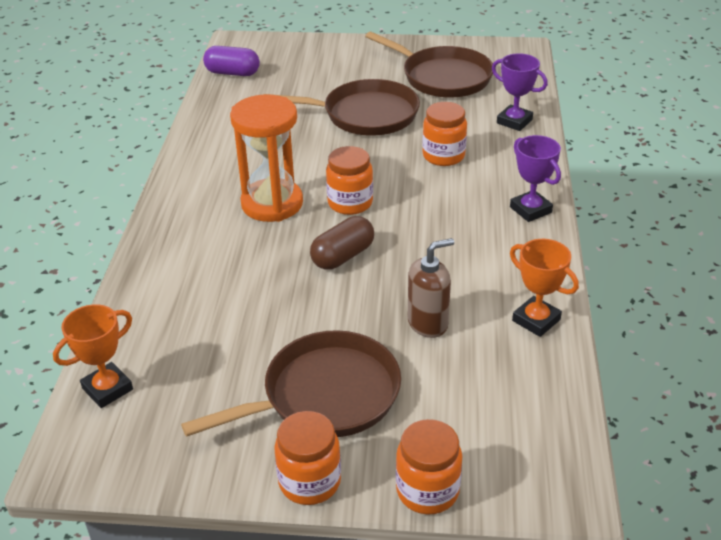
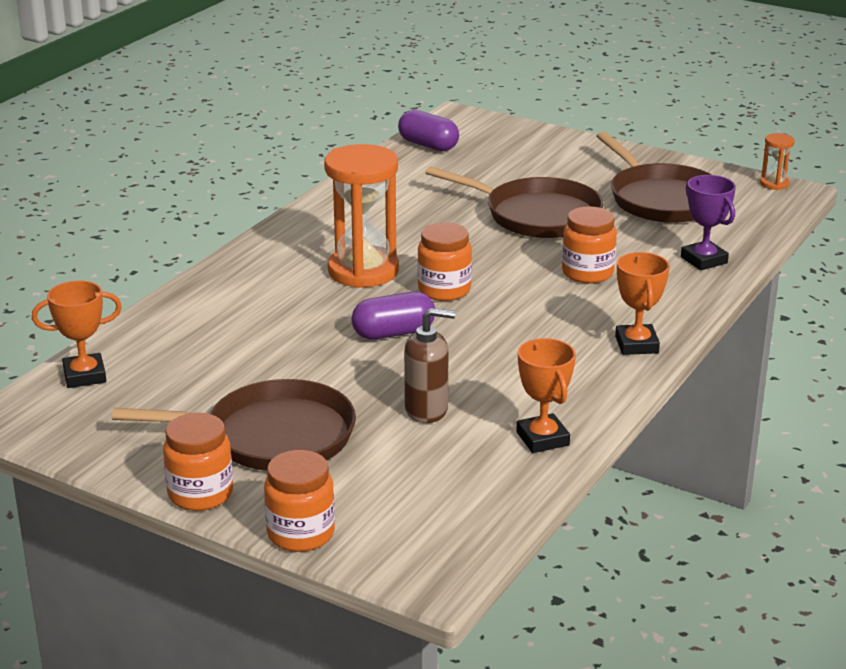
camera: 25 degrees right, 10 degrees down
(343, 256) = (393, 333): brown capsule -> purple capsule
(507, 45) = (774, 184): none -> orange hourglass
(530, 210) = (636, 345): purple trophy -> orange trophy

